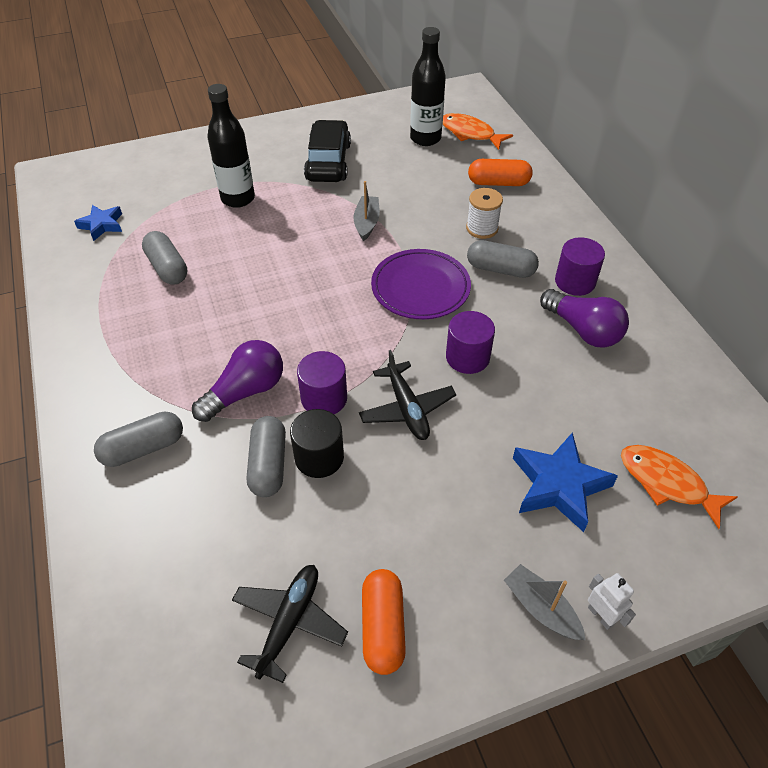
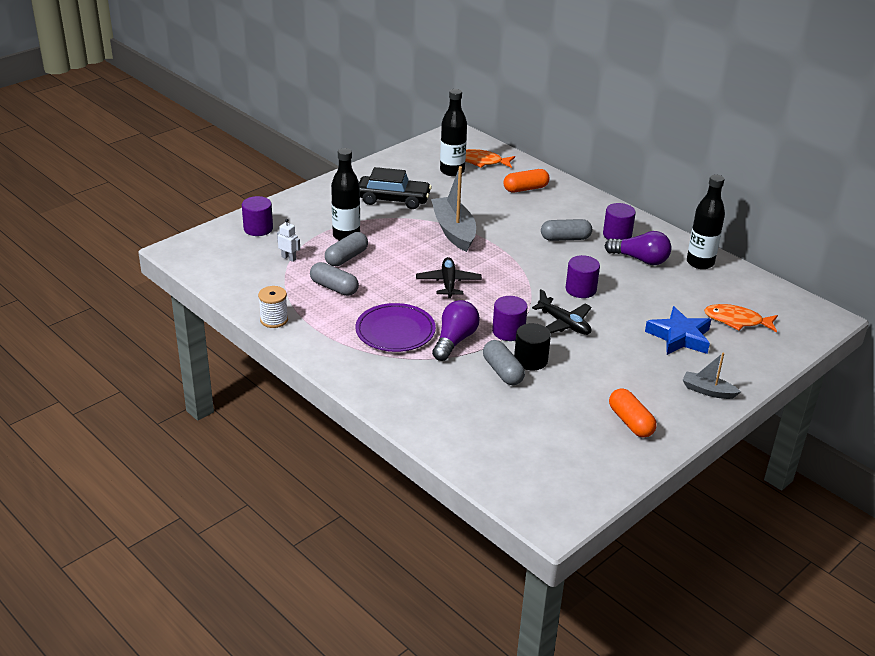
camera: 25 degrees left, 15 degrees down
(102, 225) = (257, 273): blue star -> none
(143, 448) = (414, 384): grey capsule -> grey capsule (346, 258)
(152, 166) = (258, 228): none -> purple cylinder
(289, 622) = (577, 435): black plane -> black plane (448, 283)
(328, 162) = (393, 199): black car -> black car turned 120 degrees clockwise
(367, 223) = (454, 231): grey boat -> grey boat, size x1.85
(420, 288) = (521, 260): purple plate -> purple plate (395, 331)
(482, 228) = (535, 218): white spool -> white spool (274, 320)
(601, 615) = (740, 385): white robot -> white robot (289, 258)
(668, 359) = (700, 263): none -> black bottle

